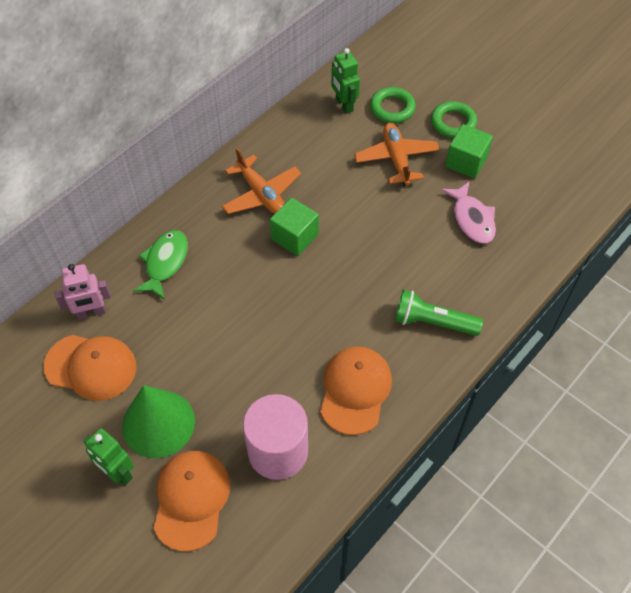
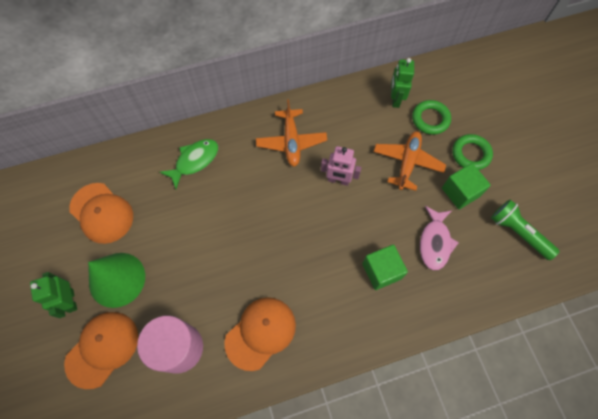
camera: 30 degrees right, 10 degrees up
(91, 313) = (126, 173): pink robot -> pink robot (338, 180)
(295, 237) = (294, 187): green cube -> green cube (381, 271)
(432, 322) = (351, 311): green flashlight -> green flashlight (518, 232)

